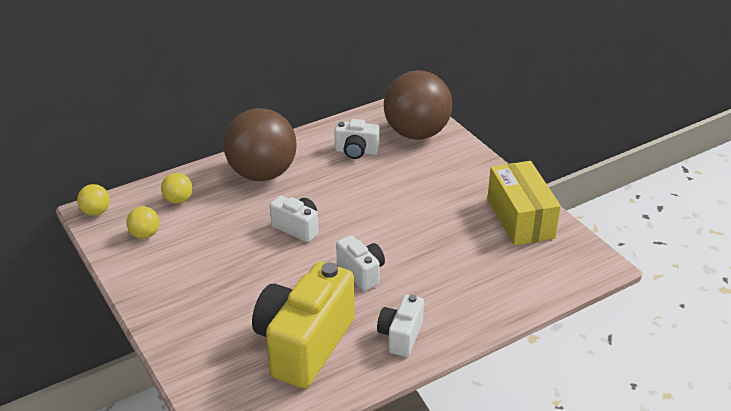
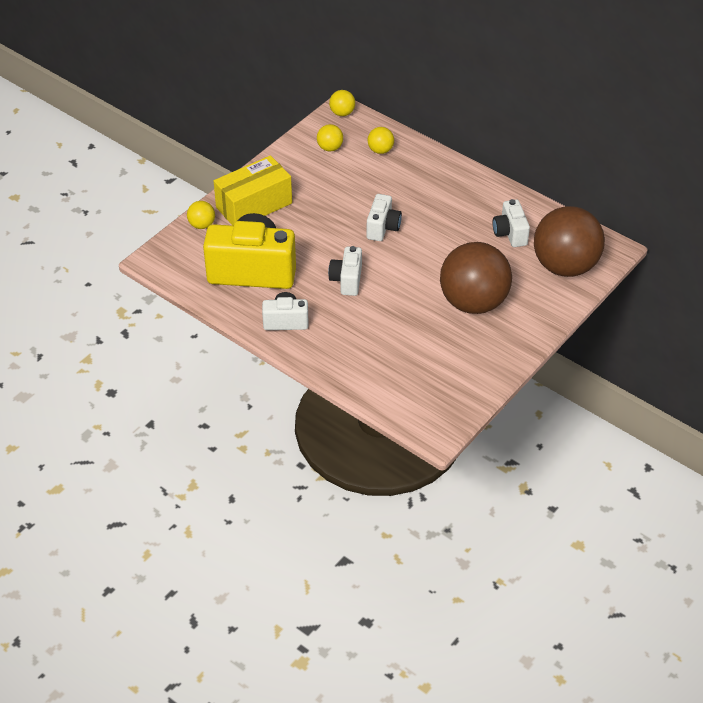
camera: 70 degrees right, 10 degrees up
(197, 373) = (202, 225): none -> yellow ball
(262, 174) = (442, 185): brown ball -> brown ball (473, 302)
(361, 273) = (347, 280): white camera -> white camera turned 150 degrees clockwise
(520, 218) = (473, 365): yellow box -> yellow box (254, 205)

